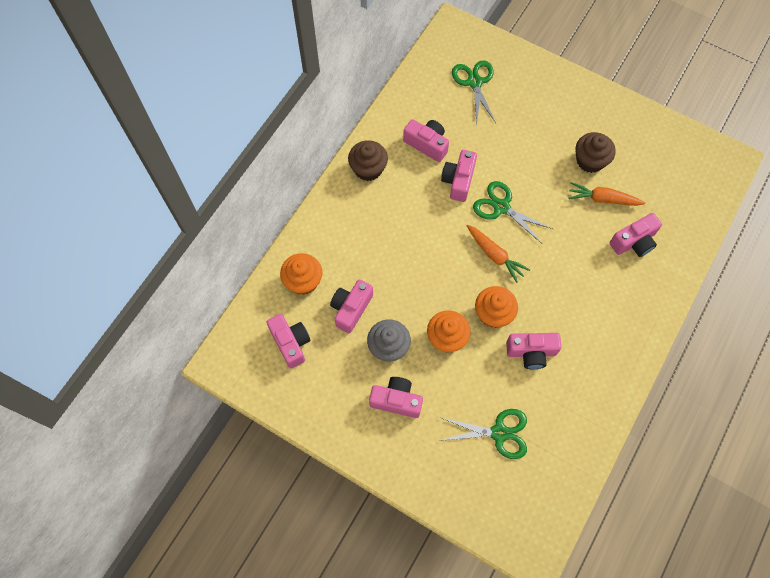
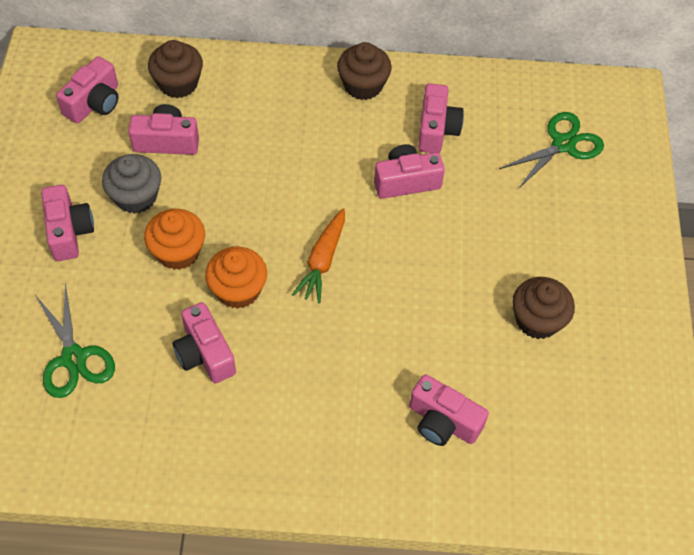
camera: 60 degrees right, 10 degrees down
(303, 281) = (178, 83): orange cupcake -> brown cupcake
(501, 207) = (397, 242): green scissors -> none
(603, 199) = (486, 358): orange carrot -> none

